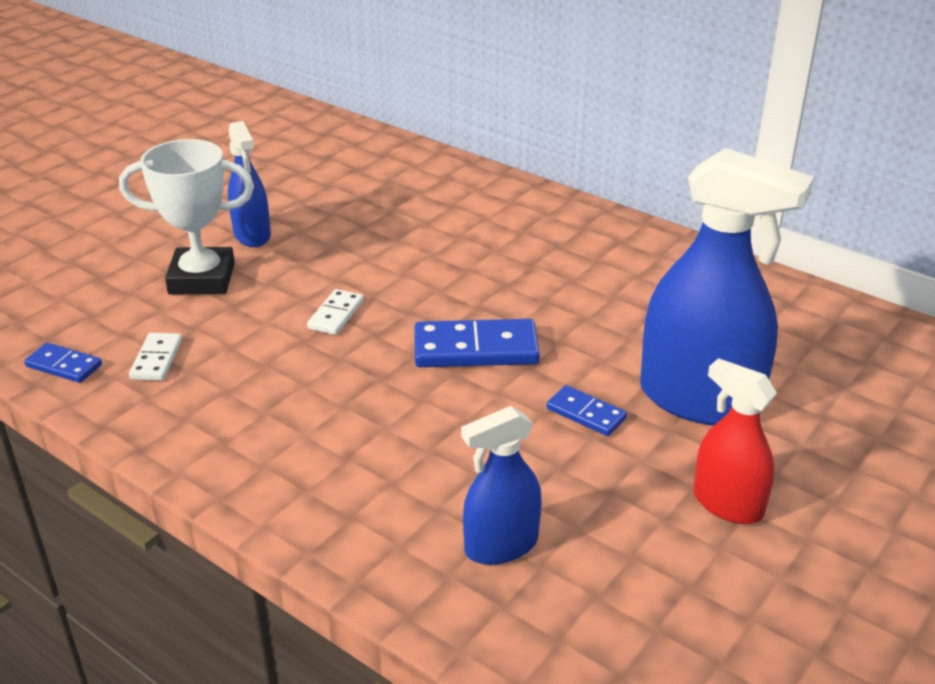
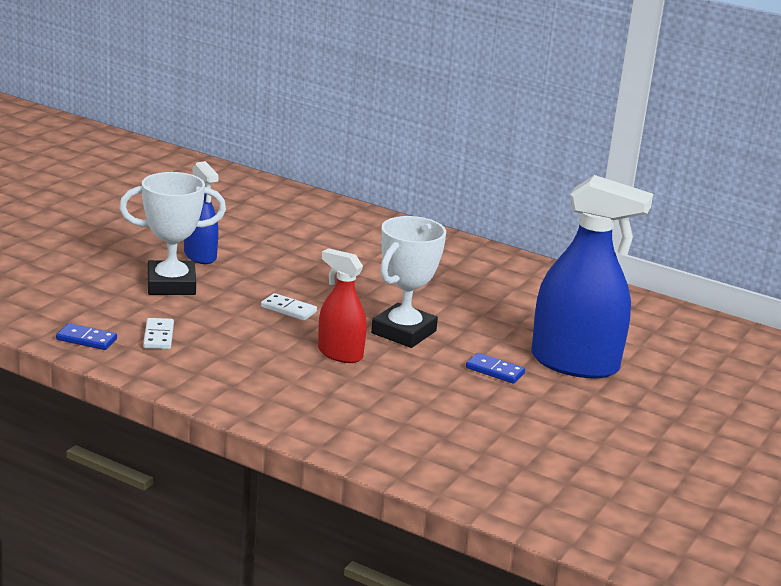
camera: 10 degrees left, 10 degrees down
(336, 314) = (288, 309): white domino -> white domino turned 75 degrees counterclockwise
(476, 349) = (403, 332): blue domino -> white trophy
(501, 545) = (452, 442): blue spray bottle -> none
(727, 504) = (603, 420): red spray bottle -> red spray bottle (340, 354)

